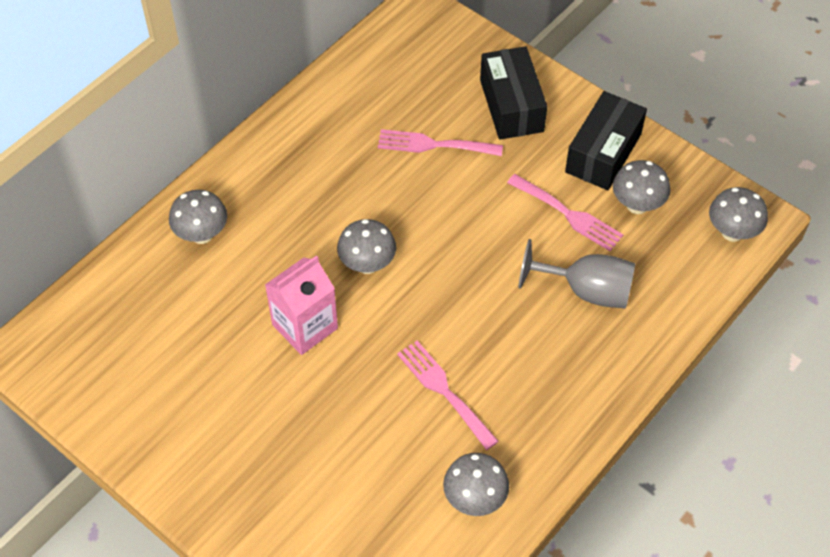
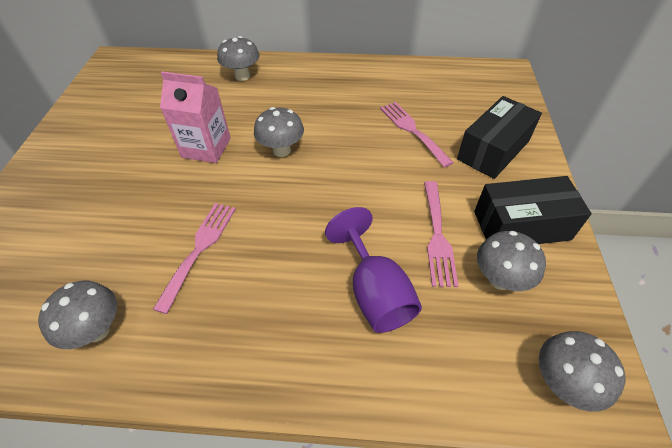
camera: 55 degrees right, 5 degrees down
(586, 290) = (375, 292): grey goblet -> purple goblet

